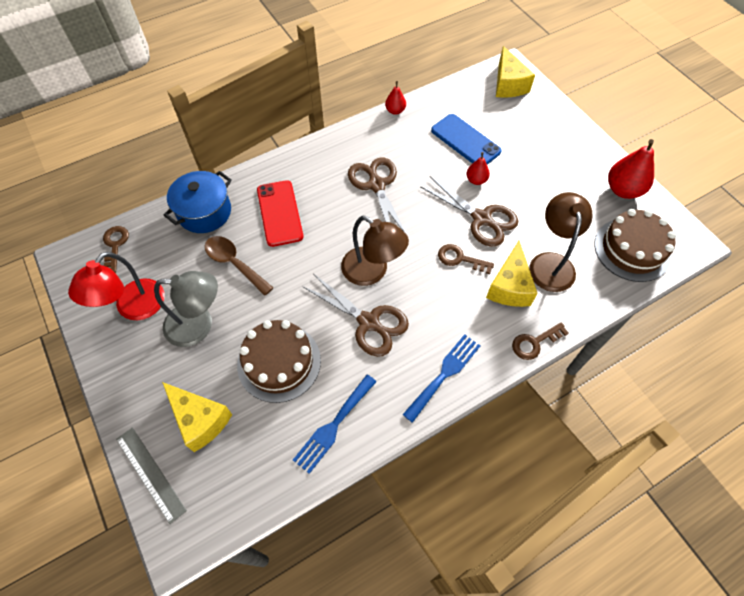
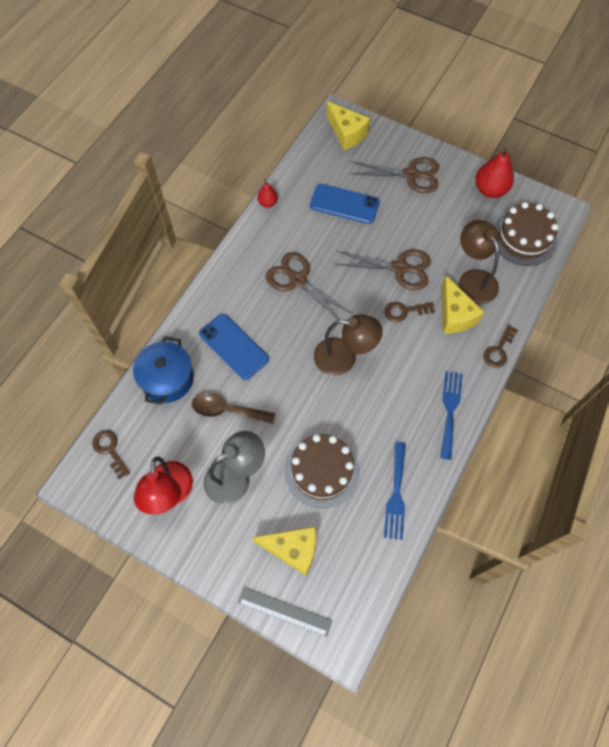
camera: 30 degrees left, 5 degrees up
(279, 213) = (233, 346): red phone -> blue phone
(368, 322) = (368, 401): brown scissors -> brown scissors (410, 175)
(476, 180) = (375, 236): red pear -> none

